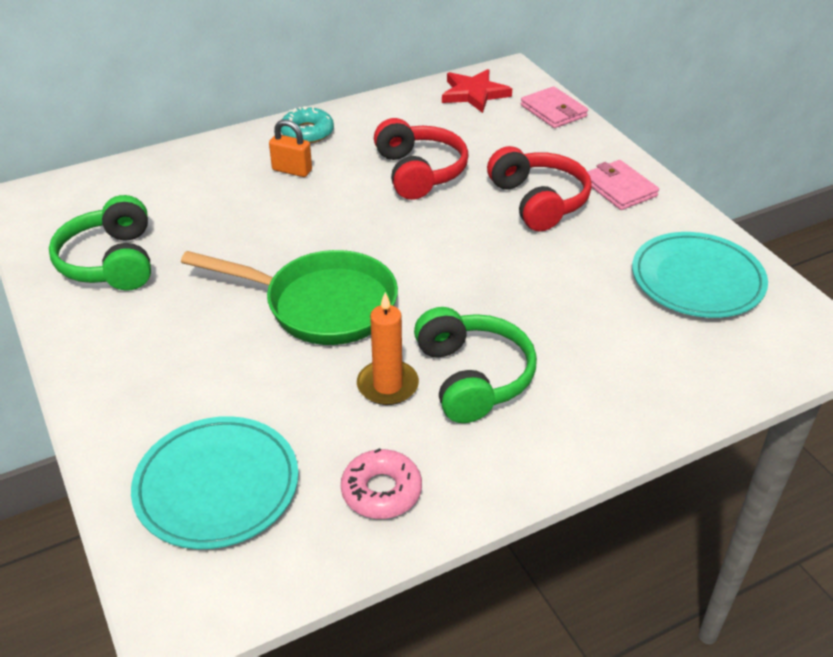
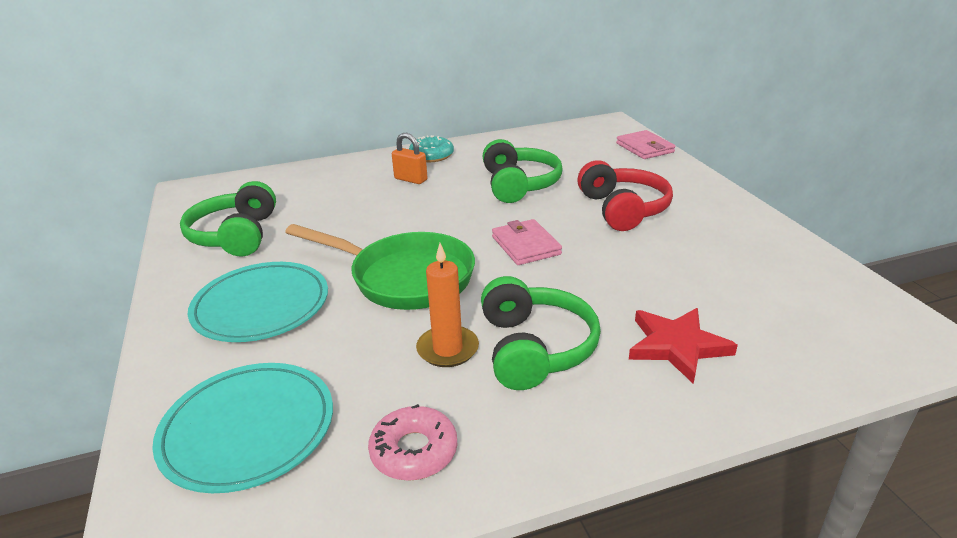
camera: 10 degrees right, 10 degrees down
(419, 172) = (519, 185): red headphones -> green headphones
(474, 94) = (577, 135): red star -> red star (677, 346)
(619, 188) = (700, 203): pink wallet -> pink wallet (526, 245)
(697, 280) = (776, 278): turquoise plate -> turquoise plate (261, 306)

